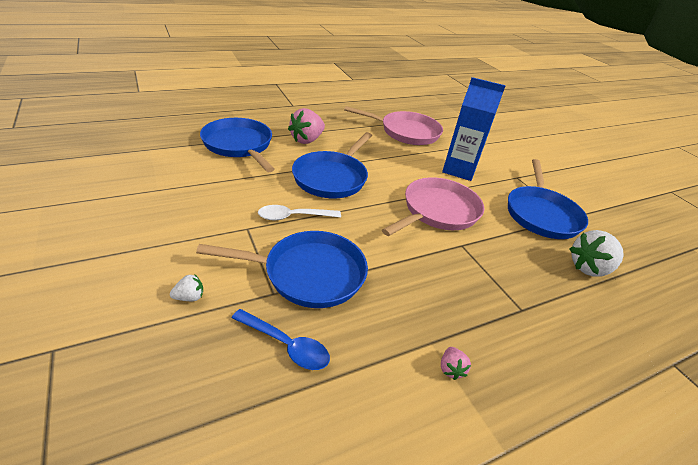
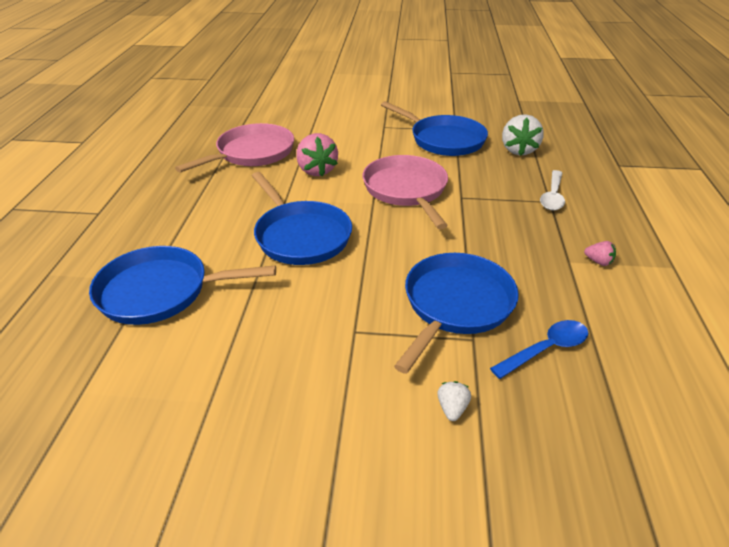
camera: 55 degrees left, 0 degrees up
(294, 216) = (356, 287): white spoon -> white spoon (552, 196)
(307, 140) = (202, 229): pink strawberry -> pink strawberry (316, 170)
(459, 170) = (349, 151): blue carton -> none

